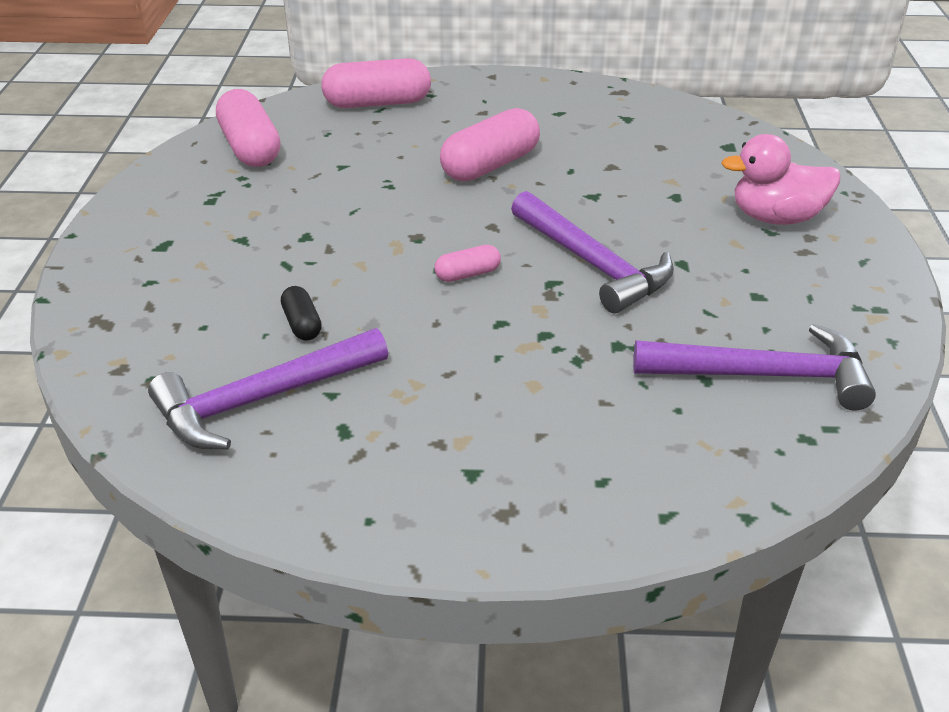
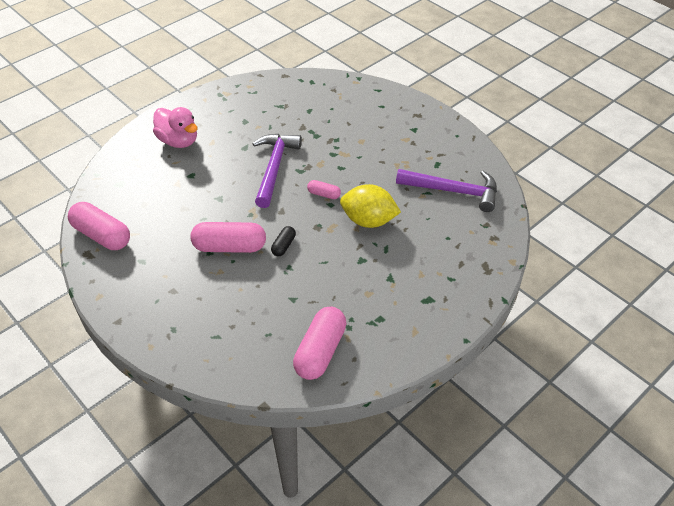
camera: 135 degrees left, 10 degrees up
(302, 324) = (410, 213): black capsule -> black capsule (283, 246)
(354, 281) = (368, 220): none -> yellow lemon
(377, 103) = (210, 343): pink capsule -> pink capsule (102, 235)
(763, 375) = (292, 100): purple hammer -> none

